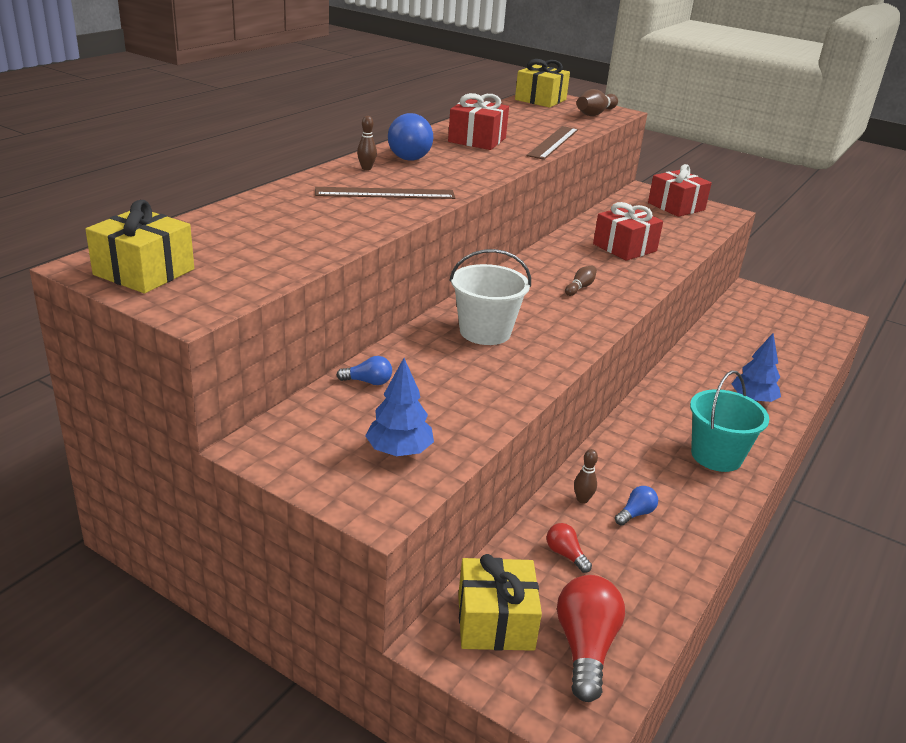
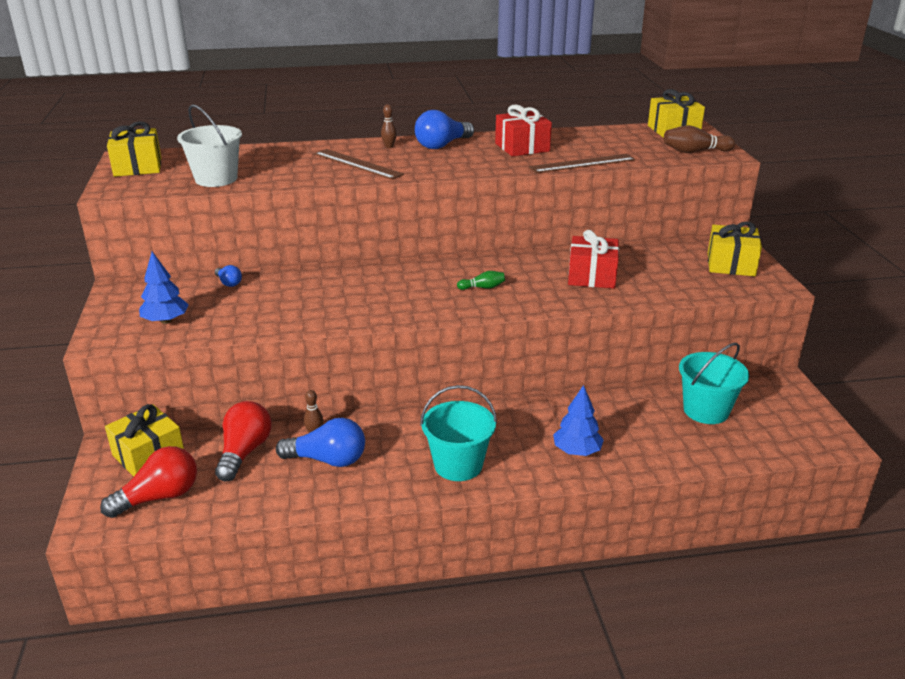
camera: 50 degrees right, 0 degrees up
(485, 332) = (351, 286): white bucket -> white bucket (216, 179)
(565, 555) = (244, 452): red light bulb -> red light bulb, size x1.97
(580, 287) = (483, 287): brown bowling pin -> green bowling pin
(635, 514) = (327, 460): blue light bulb -> blue light bulb, size x1.97
(676, 206) = (731, 264): red gift -> yellow gift
(755, 331) = (706, 410): none -> turquoise bucket

